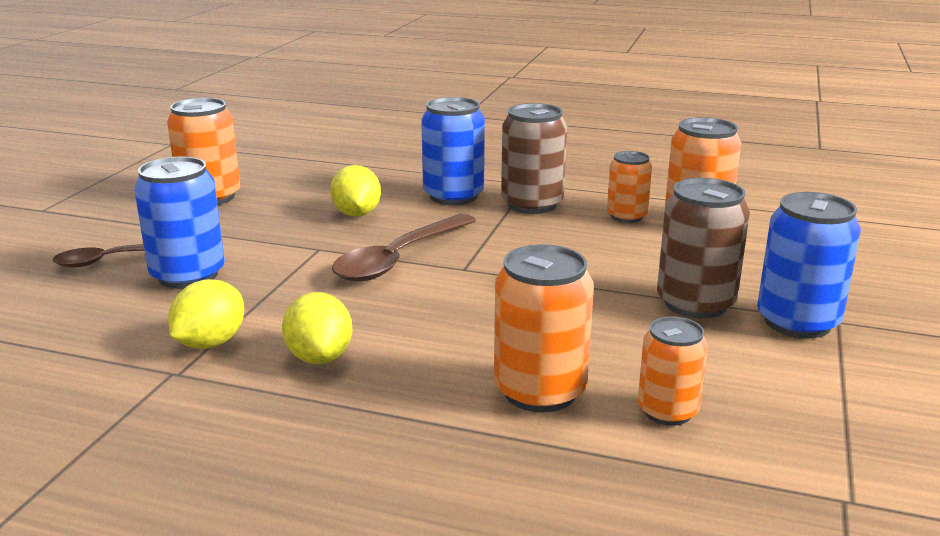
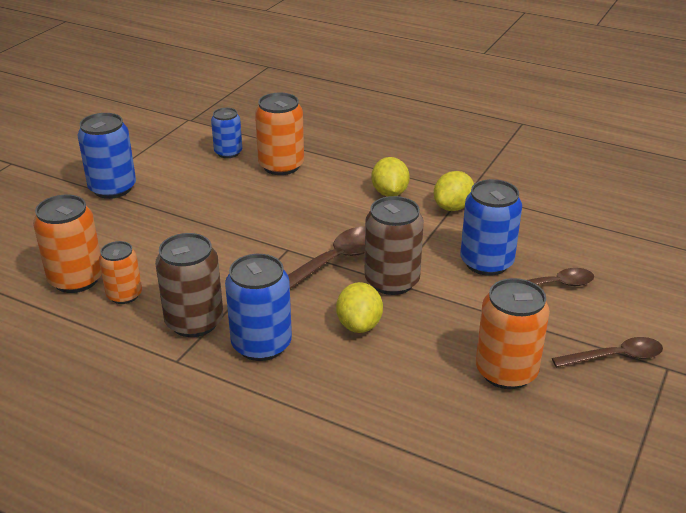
camera: 170 degrees left, 10 degrees up
(90, 212) = (614, 357): none -> brown spoon
(667, 411) = (228, 152): orange can -> blue can
(695, 303) = (157, 206): brown can -> brown can (392, 281)

